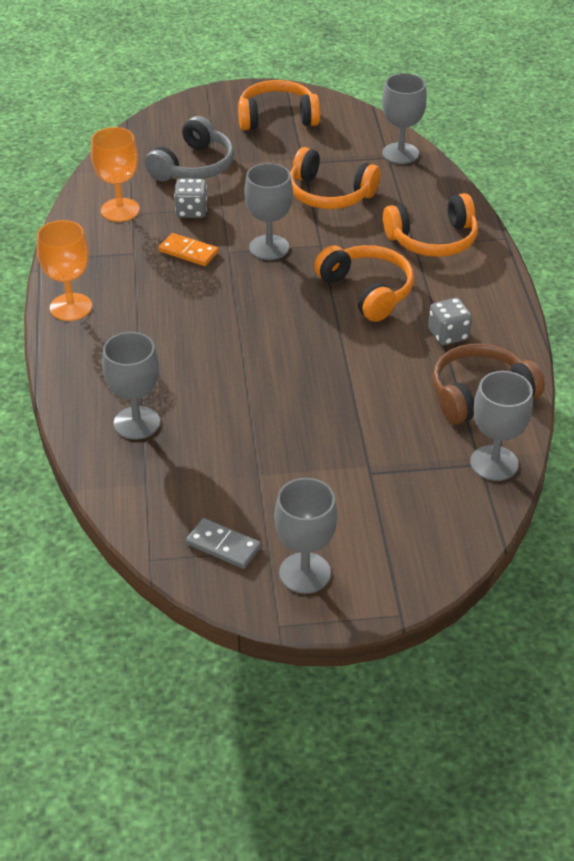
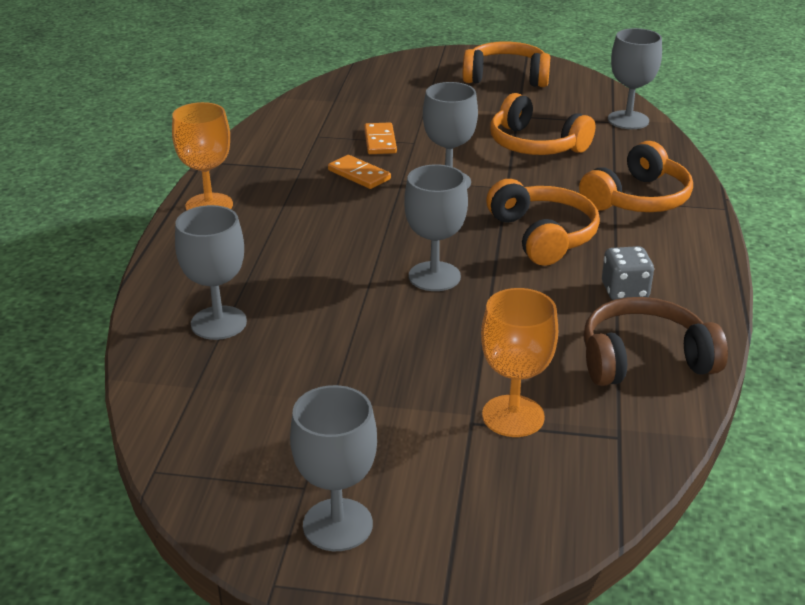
camera: 15 degrees right, 10 degrees down
(120, 210) = (306, 131): orange goblet -> orange goblet (513, 416)
(191, 211) = (380, 141): grey dice -> orange domino
(194, 166) = (401, 105): grey headphones -> none
(223, 545) = (251, 472): grey domino -> none
(433, 240) = (638, 199): orange headphones -> orange headphones turned 45 degrees counterclockwise
(494, 463) = (638, 439): grey goblet -> grey goblet (434, 276)

